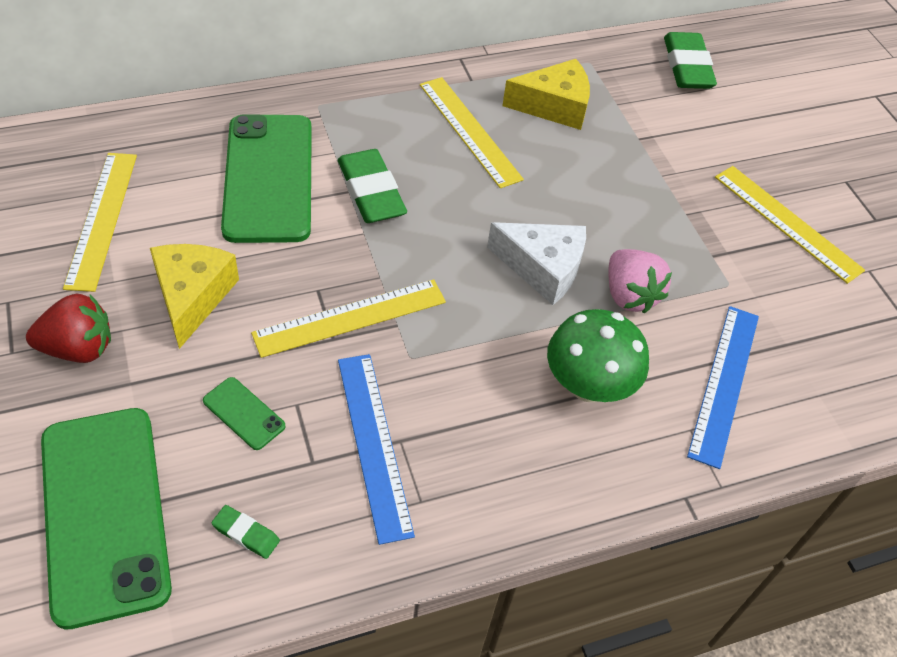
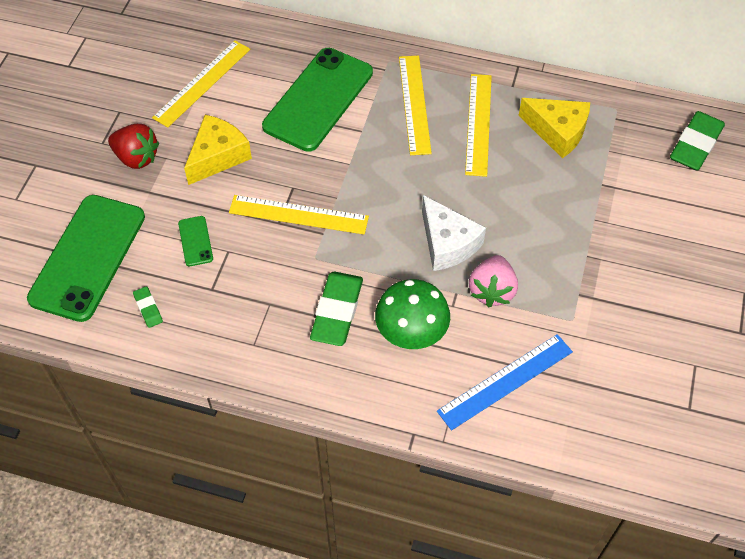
camera: 40 degrees right, 5 degrees up
(371, 192) = (376, 138): green eraser -> green eraser (337, 311)
(373, 444) = (252, 297): blue ruler -> none
(787, 222) = (662, 299): yellow ruler -> yellow ruler (415, 104)

